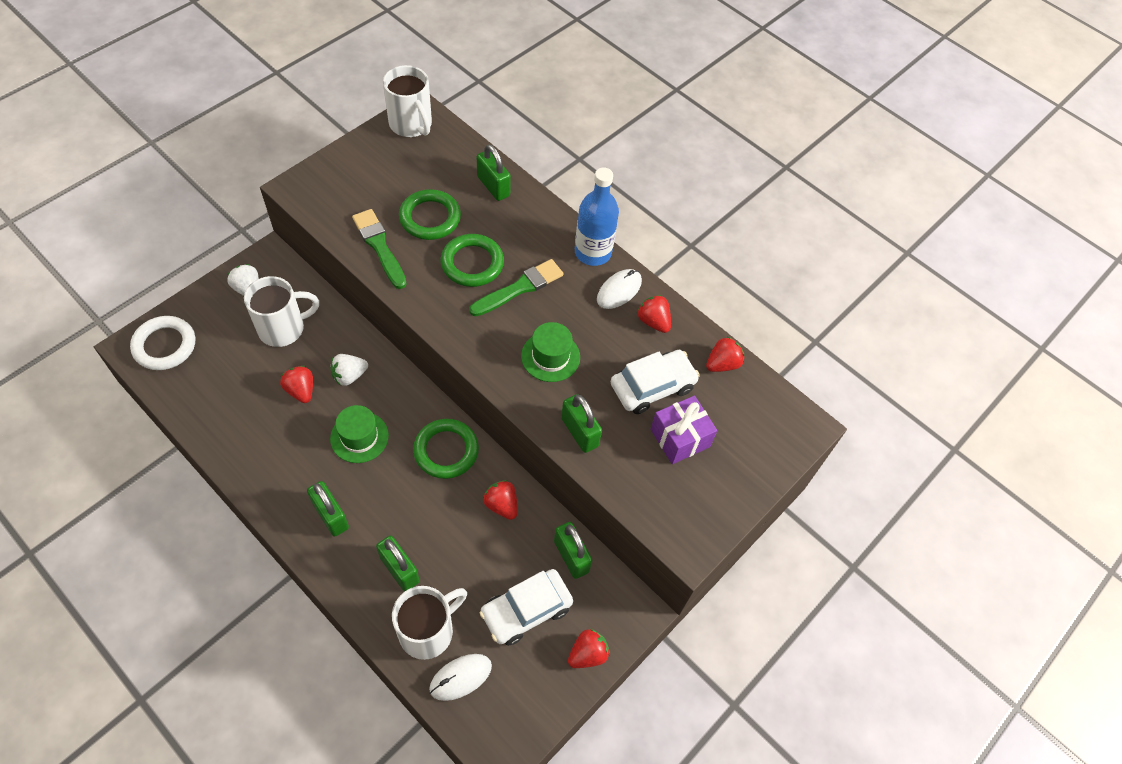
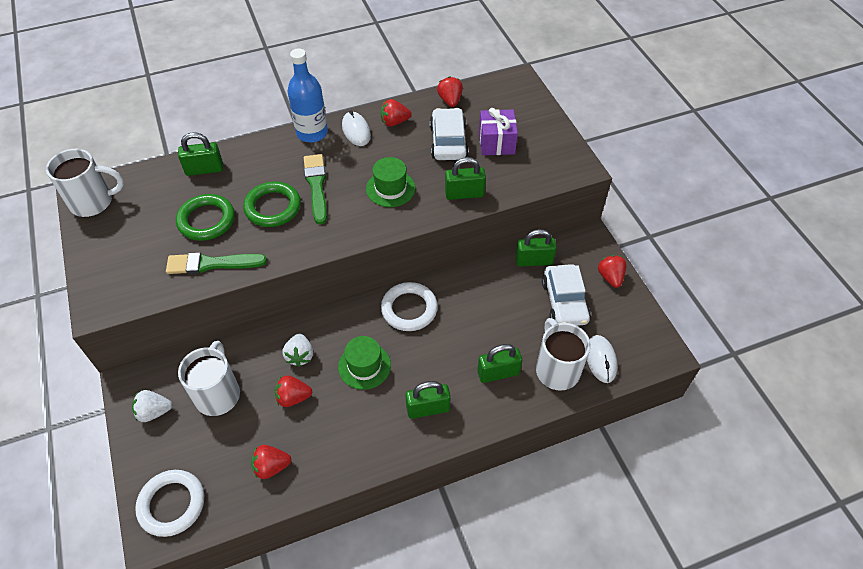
camera: 60 degrees left, 5 degrees down
(446, 451) = (409, 309): green ring -> white ring
(501, 505) = (473, 288): red strawberry -> red strawberry (271, 467)

